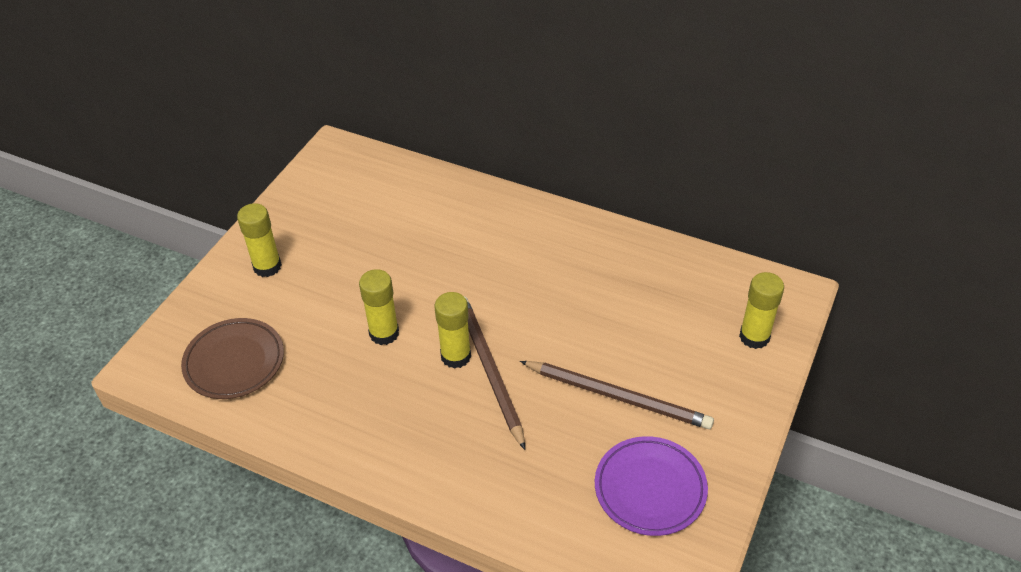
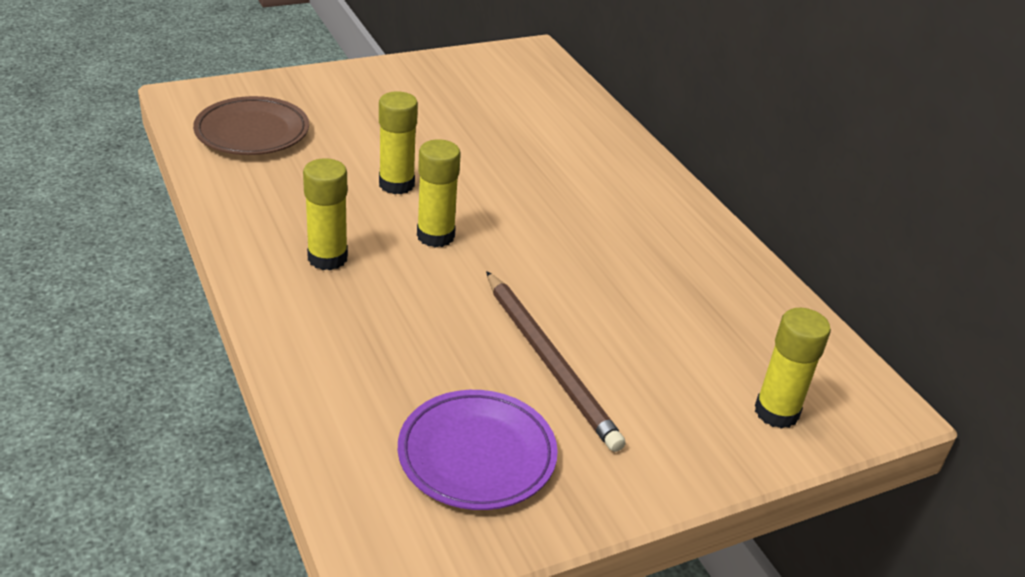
camera: 35 degrees right, 10 degrees down
(267, 266) = (367, 91): yellow glue stick -> yellow glue stick (327, 258)
(489, 370) = (452, 264): brown pencil -> none

